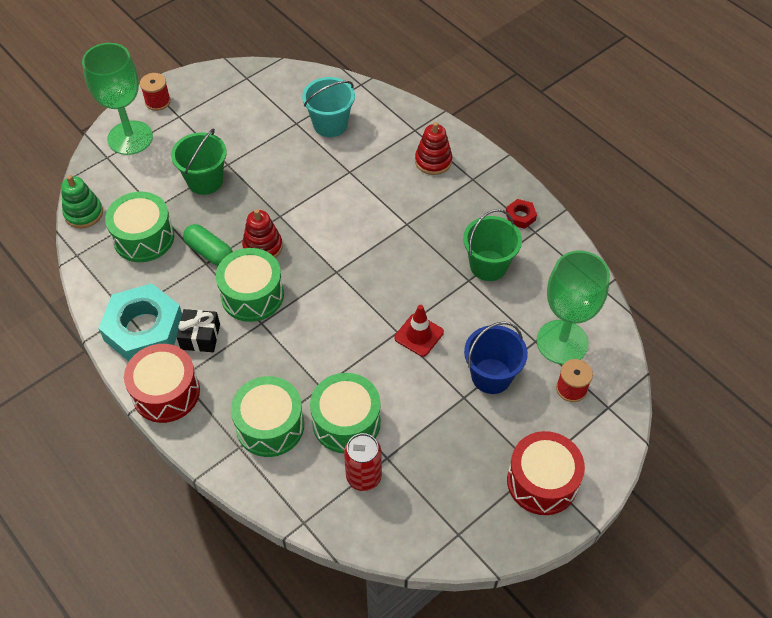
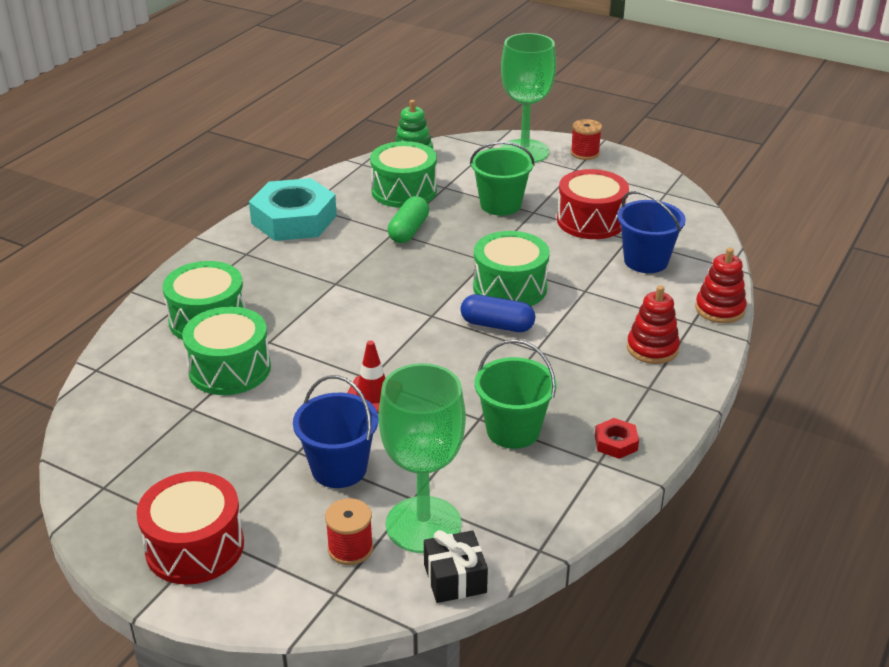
camera: 70 degrees right, 20 degrees down
(166, 392) = (225, 250): red drum -> red drum (591, 221)
(200, 337) = (299, 252): black gift -> black gift (455, 578)
(252, 295) = (368, 269): green drum -> green drum (510, 287)
(263, 247) = (436, 260): red stacking toy -> red stacking toy (719, 309)
(330, 124) = (646, 261): turquoise bucket -> blue bucket
(363, 477) = (162, 397): red can -> none
(367, 236) = (497, 325): none -> blue capsule

